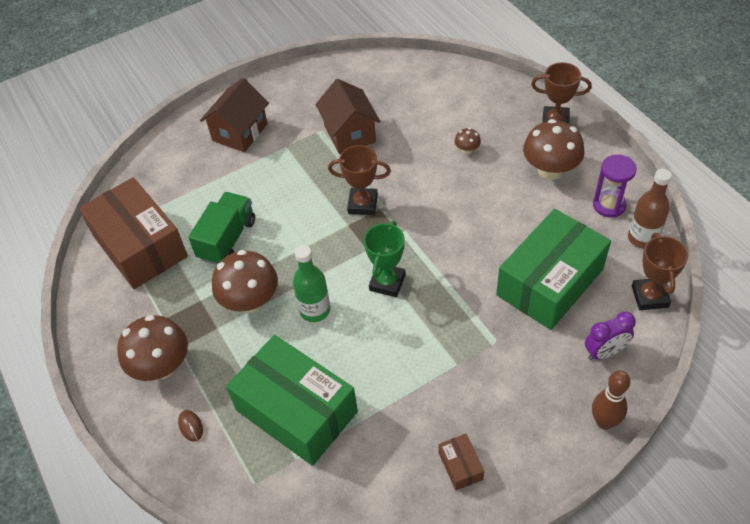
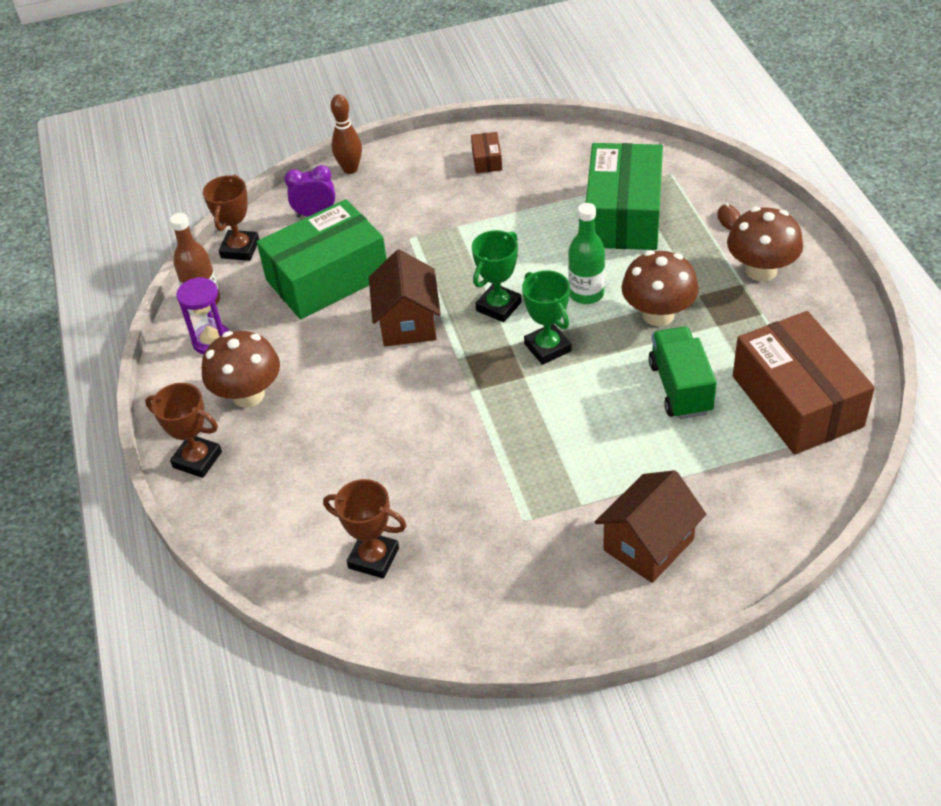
camera: 165 degrees left, 5 degrees down
(227, 239) = (680, 388): green truck -> green truck turned 135 degrees clockwise
(296, 411) = (623, 215): green box -> green box turned 45 degrees clockwise
(336, 252) = (547, 348): none -> green trophy
(350, 134) = (483, 504): brown house -> brown house (408, 323)
(362, 204) = (497, 398): brown trophy -> brown trophy (373, 558)
(467, 150) = (334, 444): brown mushroom -> none

